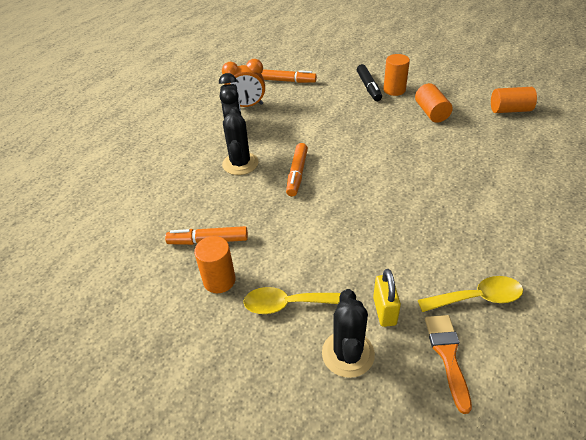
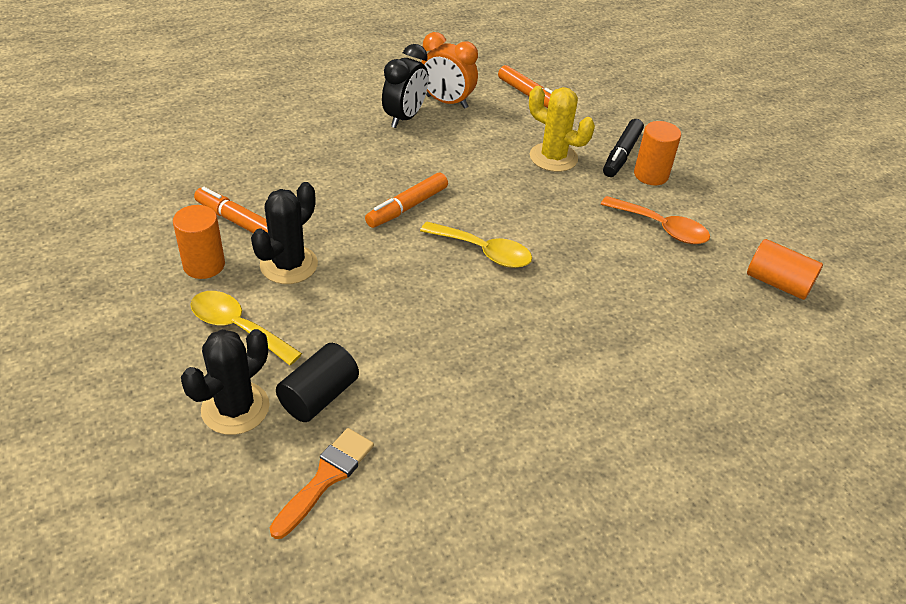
camera: 30 degrees right, 0 degrees up
(240, 164) = (361, 162): black cactus -> black cactus (289, 265)
(338, 106) = (553, 157): none -> yellow cactus
(384, 311) = (319, 396): yellow padlock -> black cylinder
(431, 112) = (661, 228): orange cylinder -> orange spoon
(477, 298) = (430, 451): yellow spoon -> yellow spoon (483, 252)

